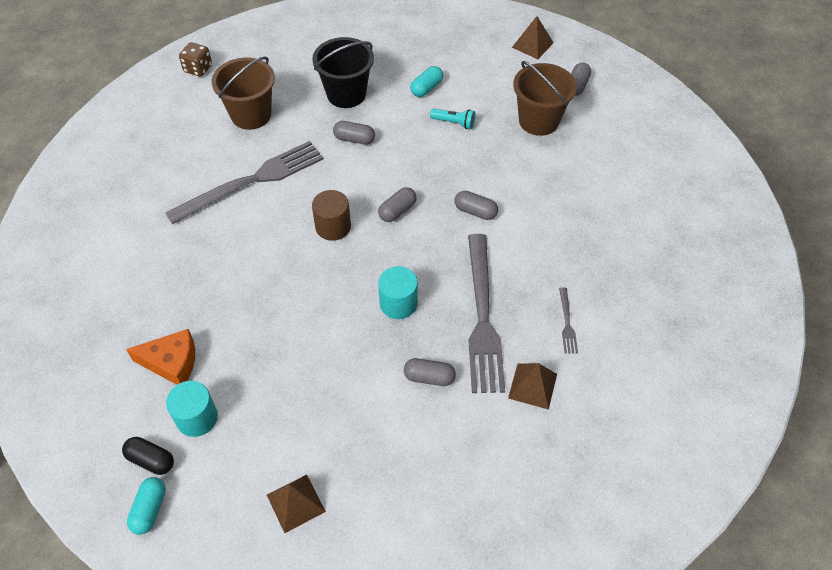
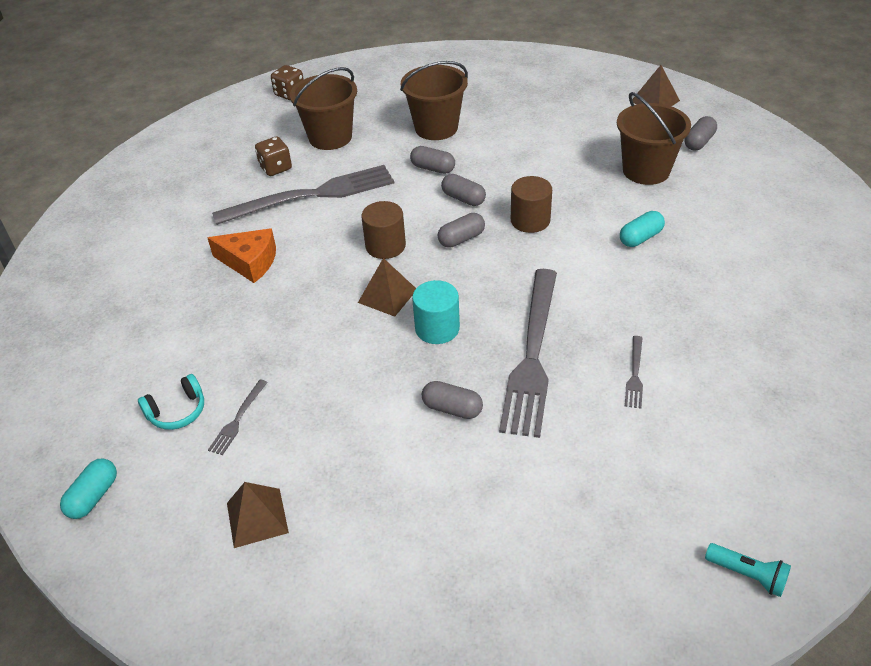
camera: 15 degrees right, 10 degrees down
(151, 460) = (113, 446): black capsule -> none
(172, 363) = (170, 353): orange cheese -> orange cheese (250, 262)
(197, 418) = (177, 411): turquoise cylinder -> turquoise headphones
(209, 155) = (275, 168): none -> brown dice
(252, 416) = (238, 419): none -> grey fork
(346, 94) = (436, 128): black bucket -> brown bucket
(426, 88) = (525, 130): turquoise capsule -> turquoise capsule (640, 238)
(452, 184) = (530, 220): none -> brown cylinder
(454, 123) = (548, 164): turquoise flashlight -> turquoise flashlight (747, 575)
(475, 211) = (551, 249): grey capsule -> grey capsule (463, 199)
(532, 386) = (576, 436): brown pyramid -> brown pyramid (387, 296)

